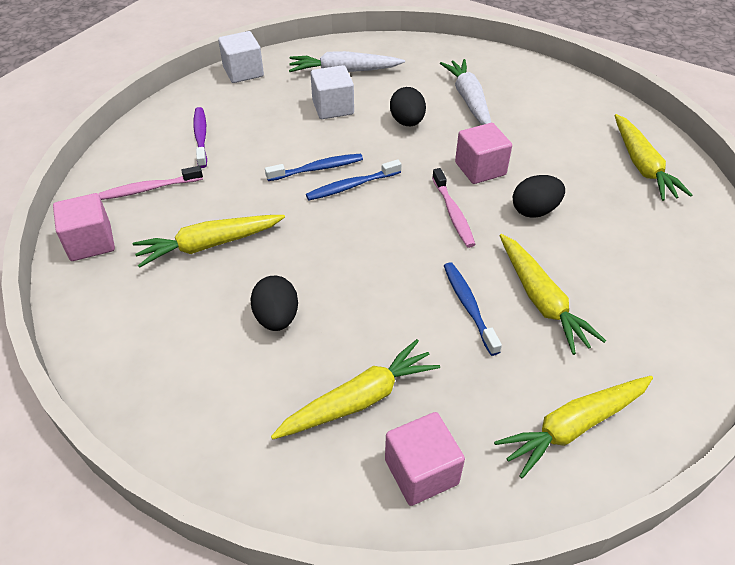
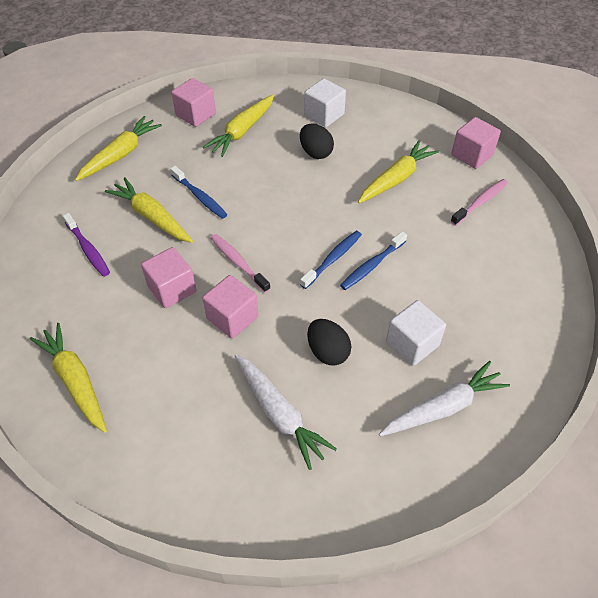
camera: 155 degrees right, 5 degrees up
(201, 137) = (495, 261): purple toothbrush -> purple toothbrush (88, 249)
(243, 72) = (544, 360): white cube -> white cube (324, 115)
(534, 211) = (172, 289): black egg -> pink cube

